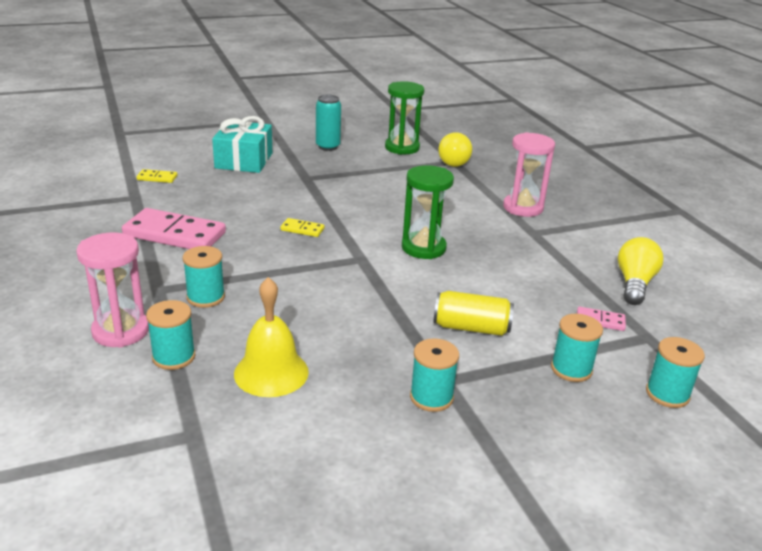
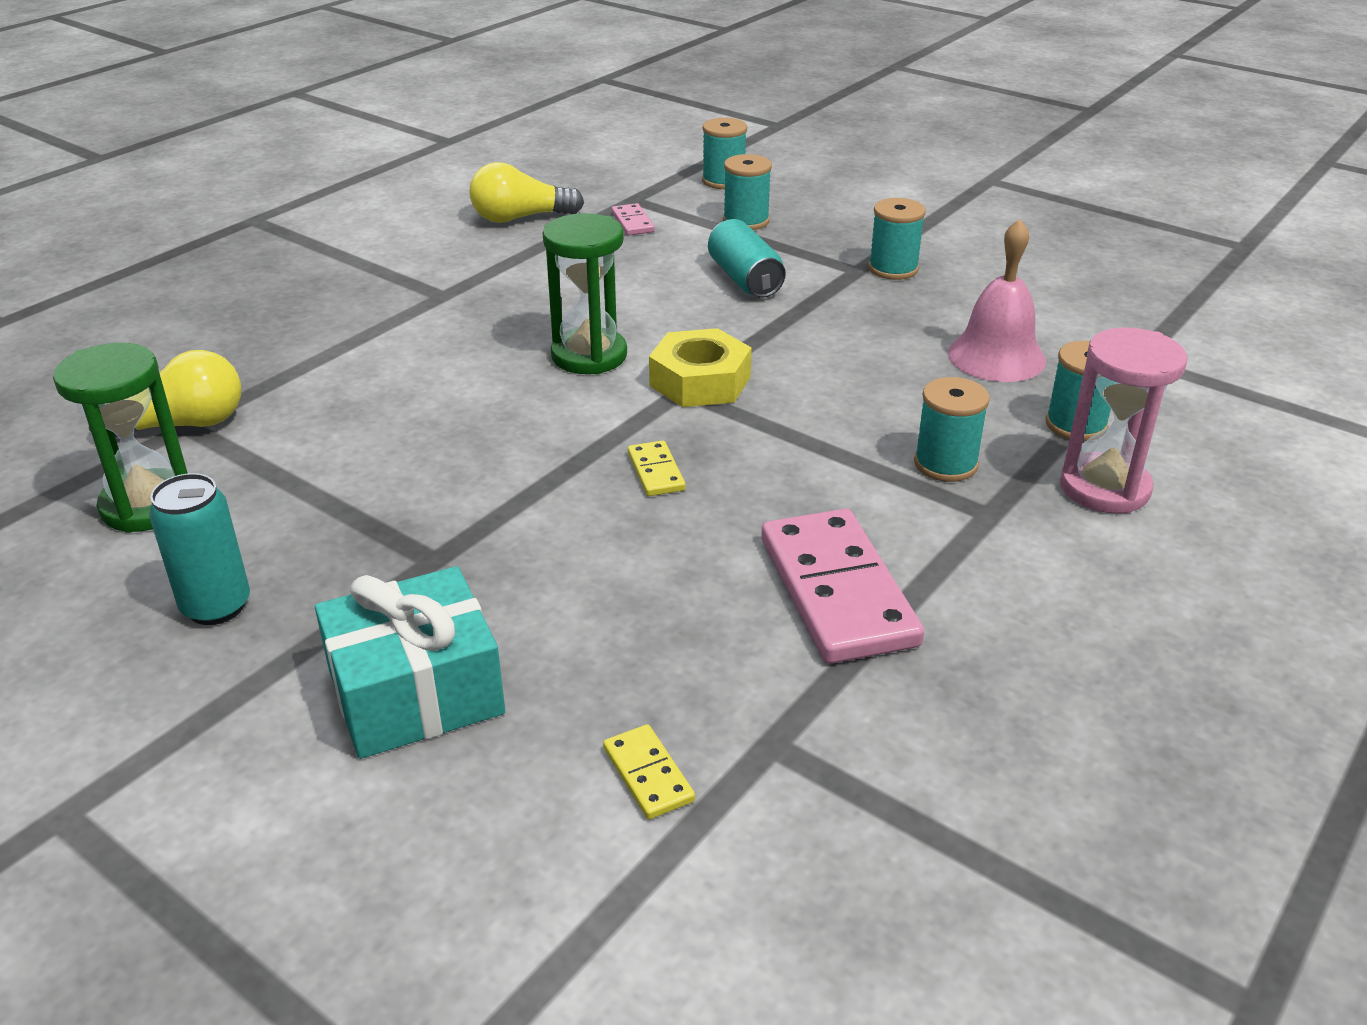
camera: 120 degrees left, 5 degrees up
(271, 372) = (996, 356): yellow bell -> pink bell
(364, 266) = (700, 381): none -> yellow nut
(471, 327) = (744, 279): yellow can -> turquoise can
(523, 208) = (358, 318): pink hourglass -> none

